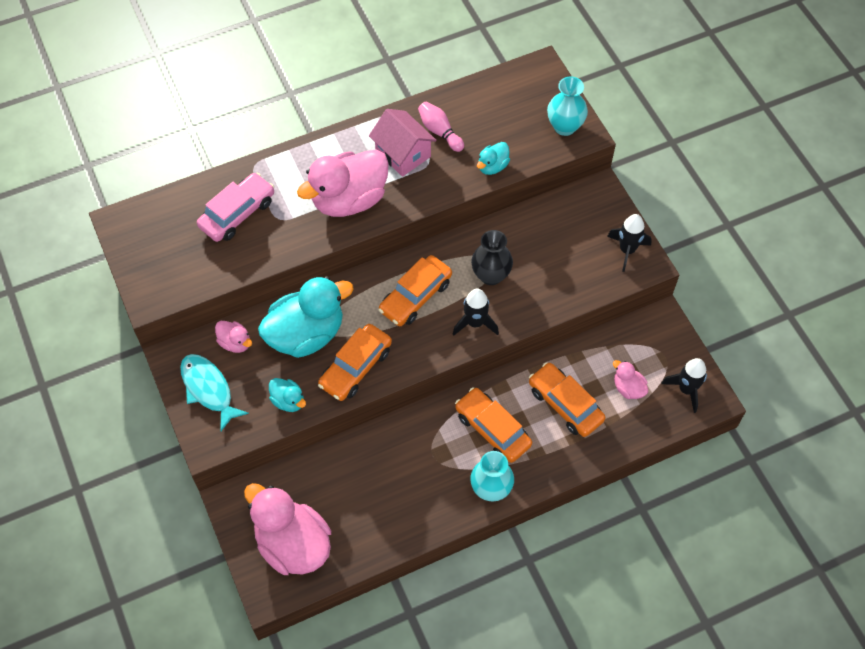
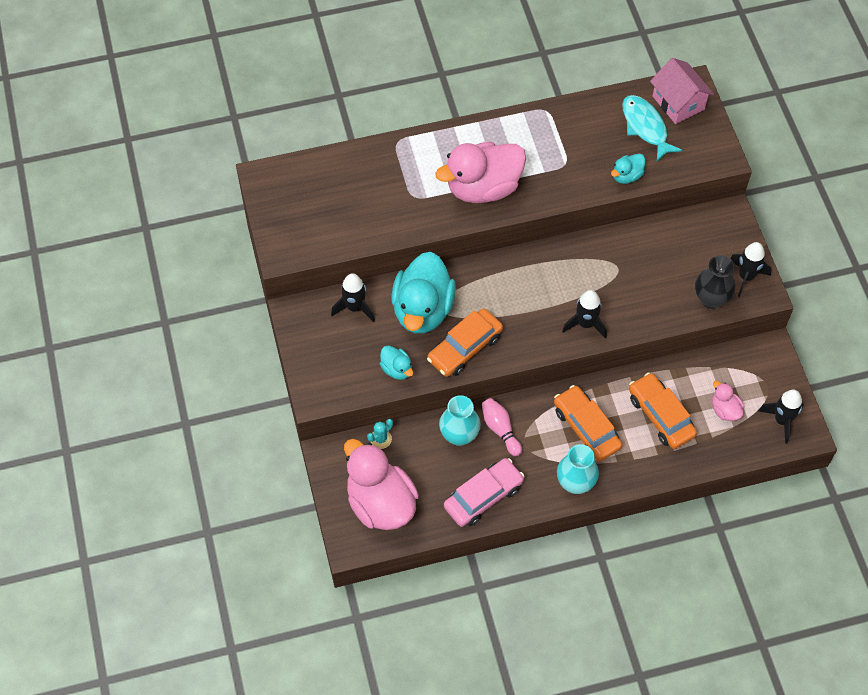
camera: 10 degrees right, 0 degrees up
(208, 389) = (324, 347): turquoise fish -> turquoise fish (645, 127)
(235, 343) = (355, 307): pink duck -> black rocket
(237, 213) = (375, 185): pink car -> pink car (483, 497)
(283, 475) = (380, 439): none -> turquoise cactus
(306, 334) = (422, 310): turquoise duck -> turquoise duck turned 120 degrees clockwise
(403, 153) = (542, 151): pink house -> pink house (678, 103)
(415, 296) = (532, 290): orange car -> none
(439, 131) = (581, 134): pink bowling pin -> pink bowling pin (500, 429)
(491, 275) = (608, 281): black vase -> black vase (711, 299)
(564, 127) = (704, 147): turquoise vase -> turquoise vase (459, 435)

